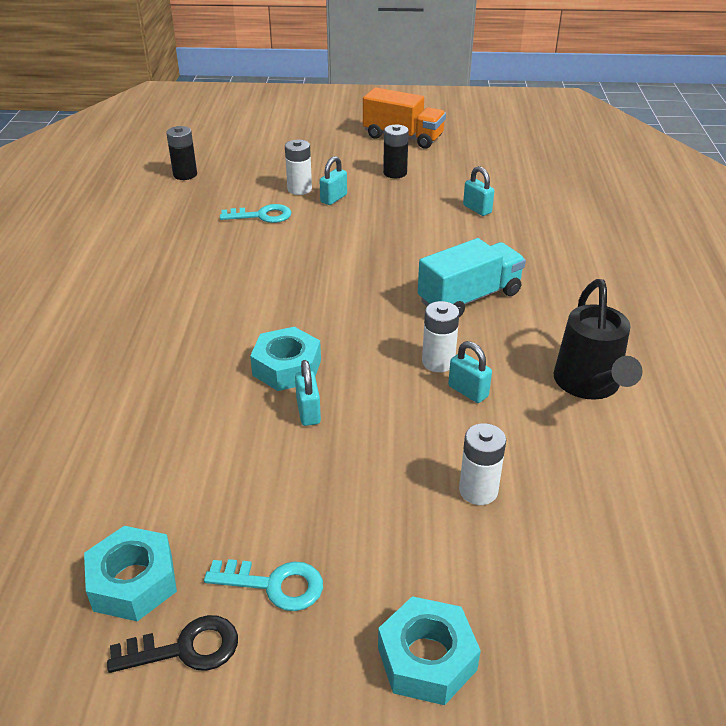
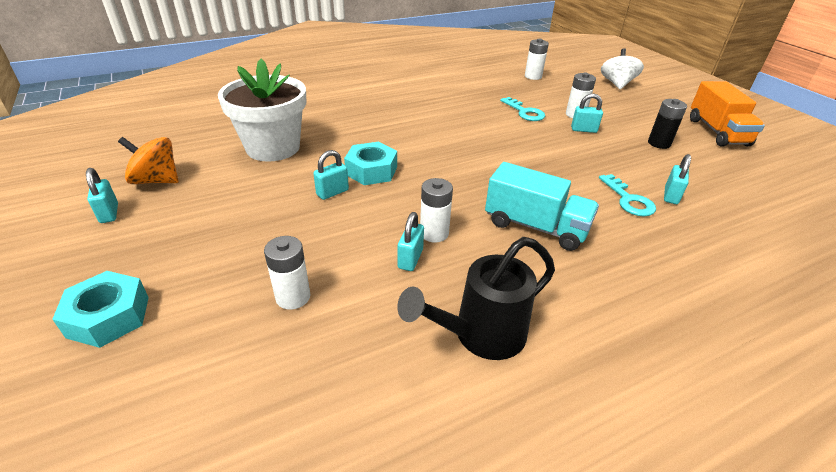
camera: 60 degrees right, 0 degrees up
(133, 582) = (156, 180): turquoise nut -> orange spinning top
(150, 438) = (273, 148): none -> white flower pot
(185, 174) = (533, 76): black battery -> white battery
(186, 648) = (109, 213): black key -> turquoise padlock
(263, 137) = (617, 84): none -> white spinning top
(275, 585) = (165, 229): turquoise key -> turquoise key (628, 200)

